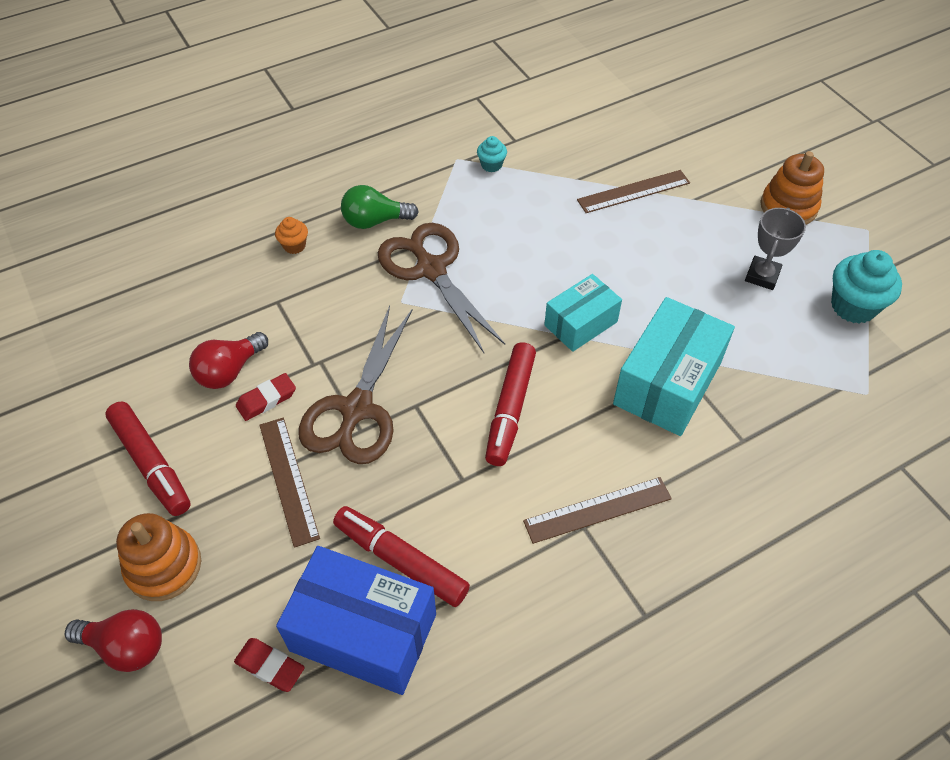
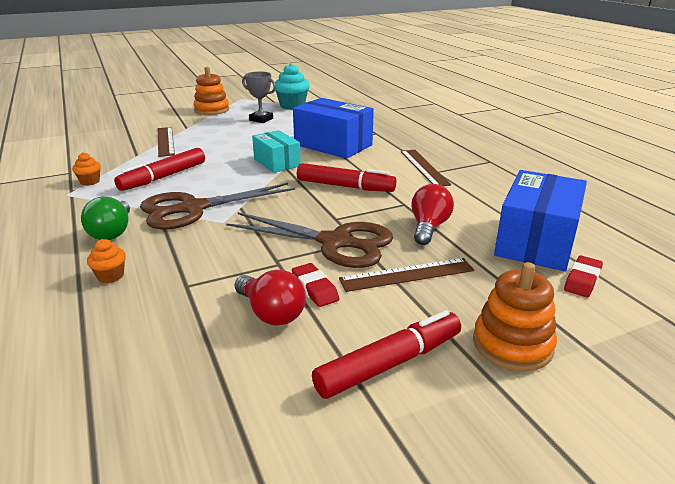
camera: 85 degrees left, 25 degrees down
(126, 646) = (607, 364): red light bulb -> red light bulb (428, 227)
(401, 561) = (474, 226): red marker -> red marker (163, 177)
(491, 165) = (90, 182): turquoise cupcake -> orange cupcake
(667, 383) = (333, 145): turquoise box -> blue box

